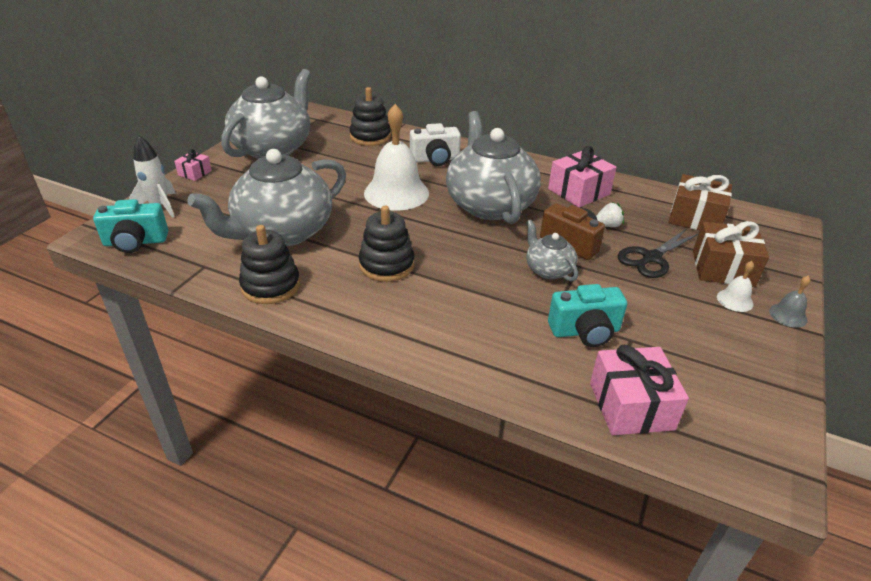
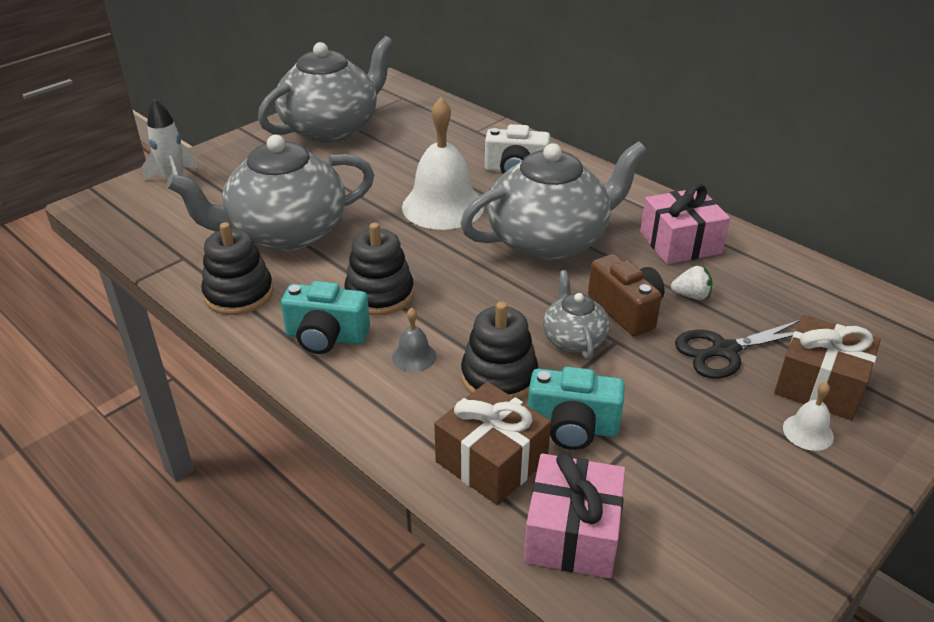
camera: 20 degrees right, 0 degrees up
(135, 242) = (129, 217): turquoise camera -> turquoise camera (326, 337)
(195, 173) = (231, 146): pink gift -> none
(370, 137) = (453, 129): black stacking toy -> black stacking toy (499, 377)
(489, 204) = (549, 240): grey teapot -> grey teapot turned 60 degrees clockwise
(695, 217) = (826, 307): brown gift -> brown gift (491, 461)
(788, 315) = (875, 470): grey bell -> grey bell (414, 356)

